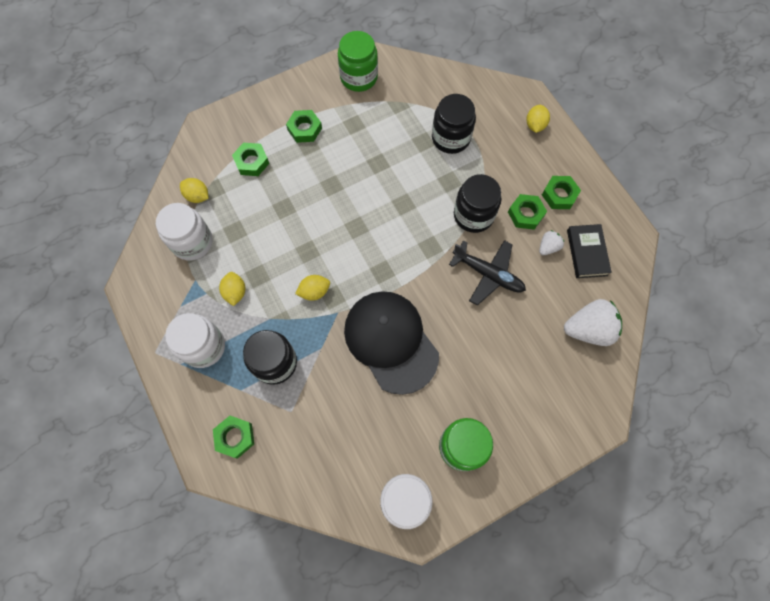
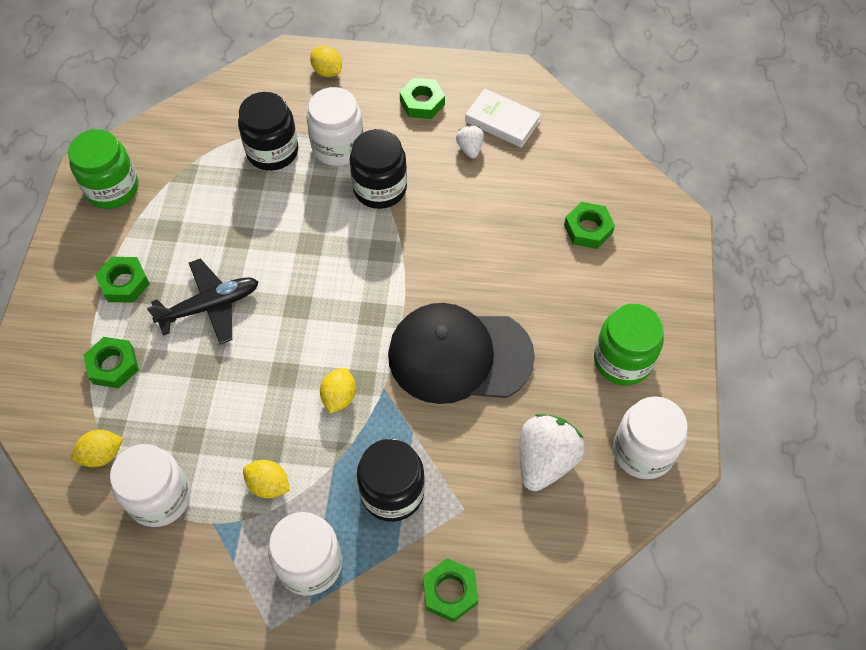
camera: 55 degrees left, 10 degrees down
(484, 170) = (338, 147): none -> white jar
(488, 274) = (456, 218): black plane -> black plane (210, 306)
(525, 214) = (418, 143): green nut -> green nut (588, 229)
(587, 252) = (502, 121): black book -> white book
(588, 329) = (581, 172): white strawberry -> white strawberry (545, 460)

